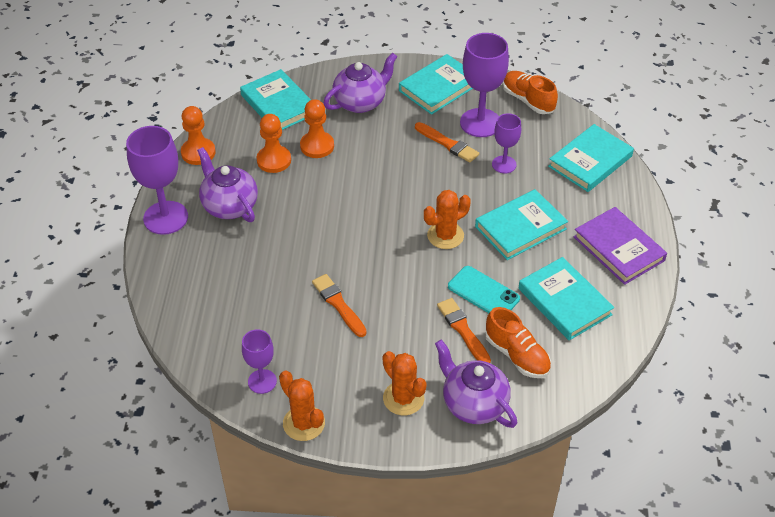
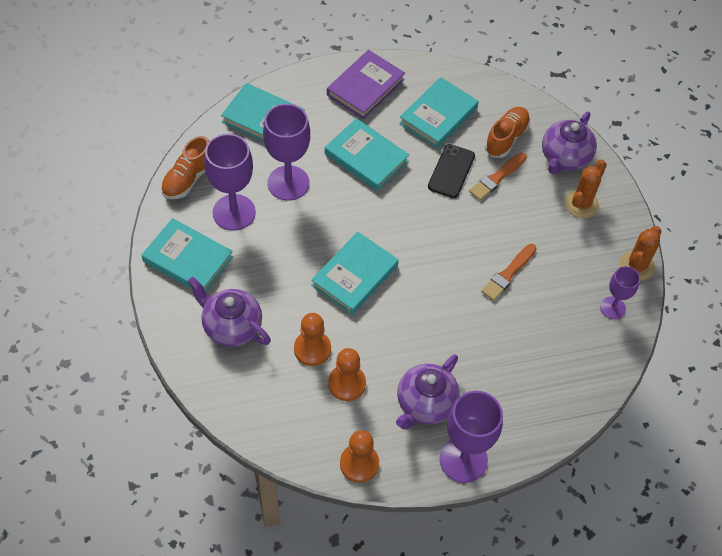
camera: 110 degrees left, 10 degrees up
(278, 104) = (257, 407): turquoise book -> turquoise book (355, 275)
(445, 236) = (396, 211): orange cactus -> none
(447, 144) = (273, 234): orange brush -> none
(483, 292) = (451, 171): turquoise phone -> black phone
(504, 164) = (288, 183): purple goblet -> purple goblet, size x1.74

